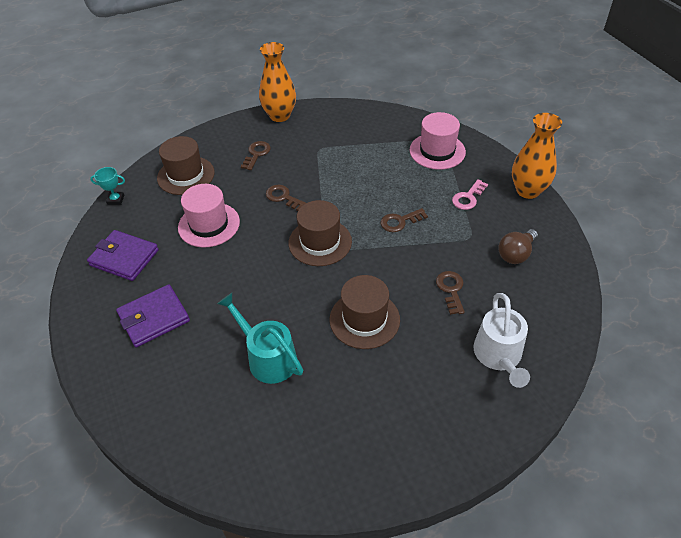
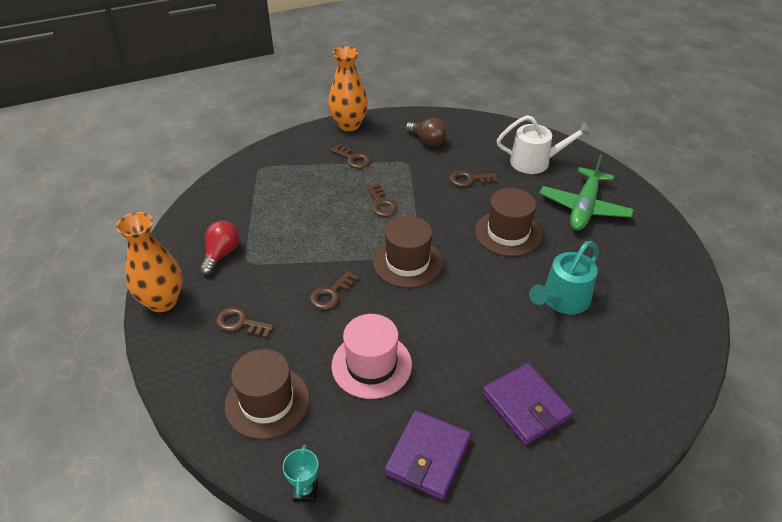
camera: 90 degrees left, 5 degrees down
(327, 134) = (221, 254): none -> red light bulb
(415, 398) = (584, 207): none -> green plane
(437, 151) = (278, 172): pink hat -> none
(468, 198) = (353, 159): pink key -> brown key

